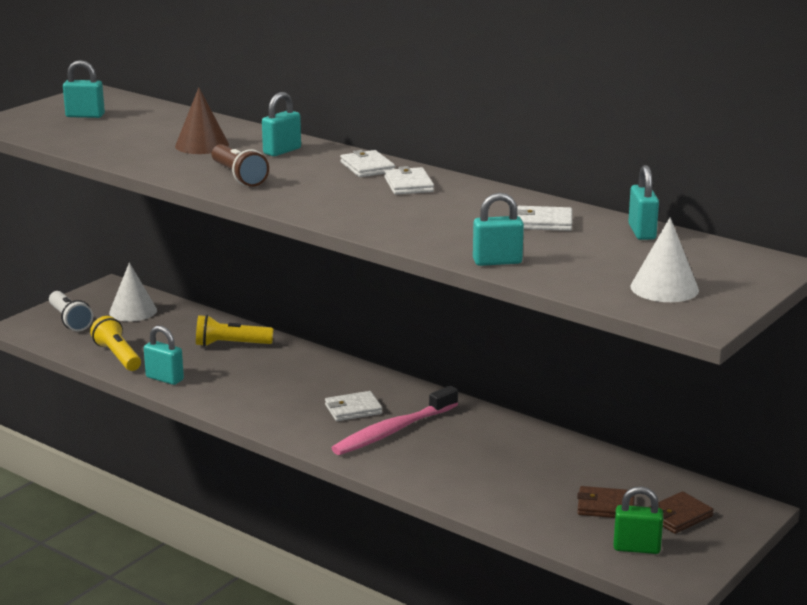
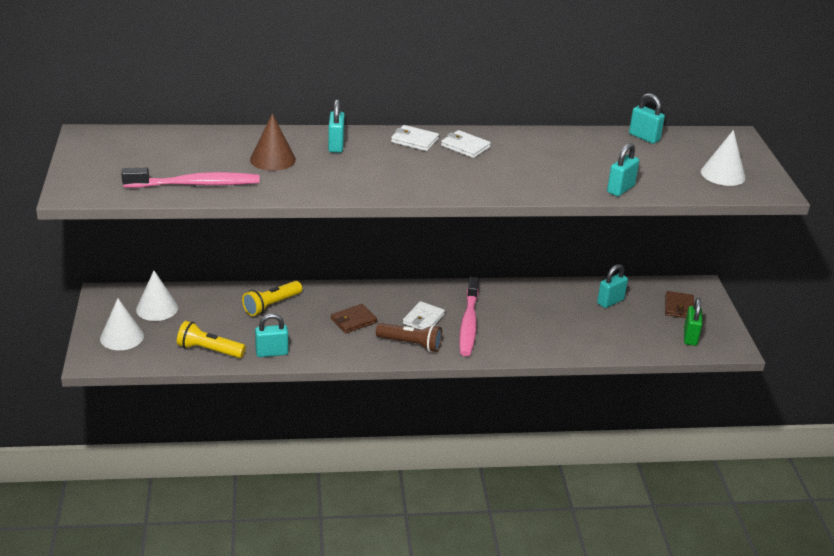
camera: 45 degrees left, 10 degrees up
(69, 320) = (122, 337): white flashlight -> white cone
(85, 116) = (128, 161): turquoise padlock -> turquoise padlock (610, 301)
(98, 143) = (196, 184): none -> pink toothbrush
(238, 176) = (353, 179): brown flashlight -> brown flashlight (411, 344)
(543, 222) = (587, 149): white wallet -> none
(605, 506) = (641, 318): brown wallet -> brown wallet (353, 321)
(636, 548) = (690, 337): green padlock -> green padlock turned 45 degrees counterclockwise

